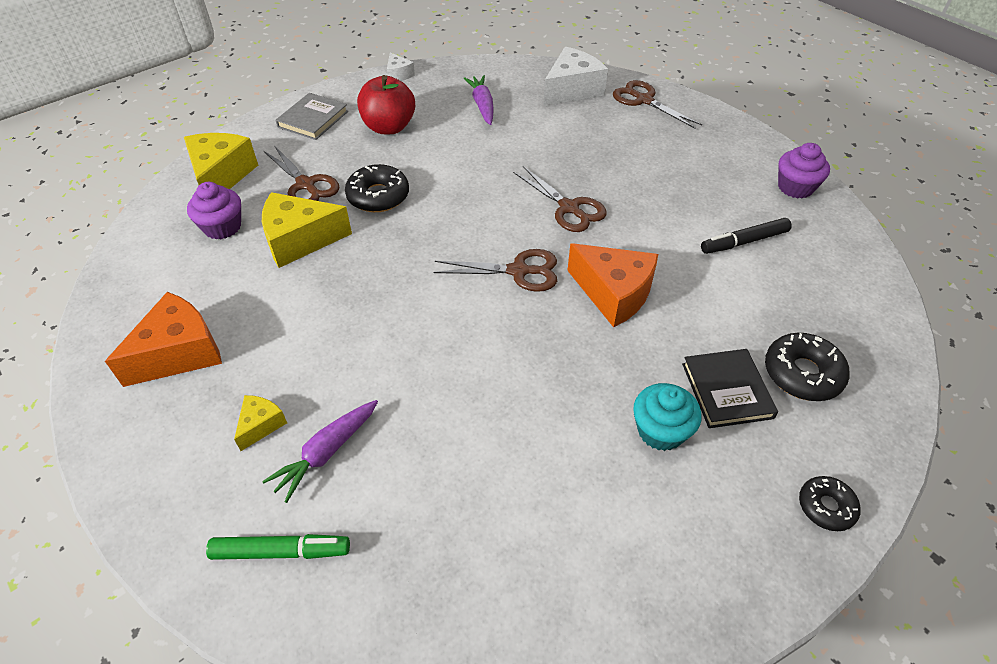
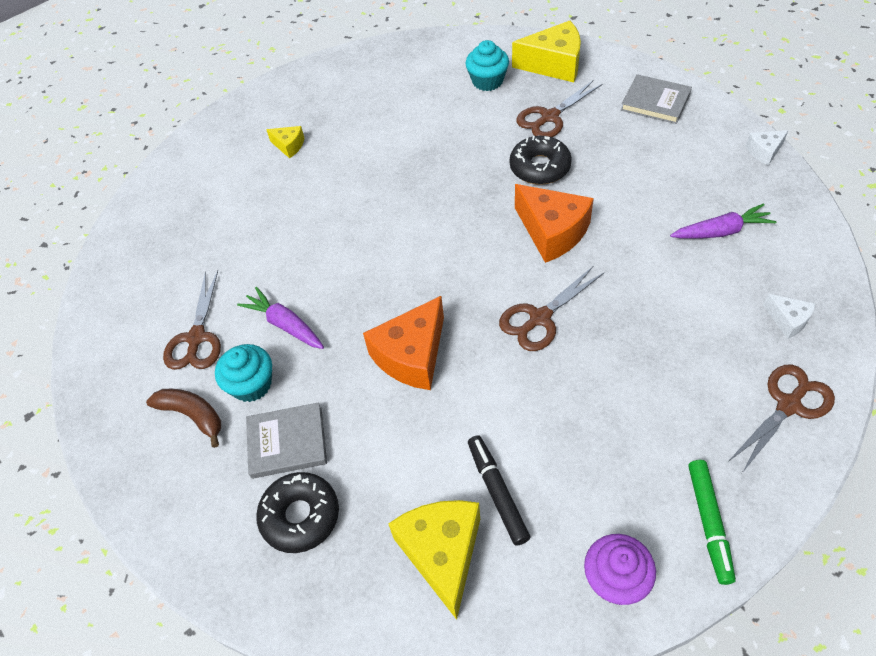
camera: 95 degrees right, 5 degrees up
(179, 353) = (354, 93): orange cheese -> orange cheese (552, 232)
(222, 227) = (487, 81): purple cupcake -> turquoise cupcake
(281, 552) = (195, 174): green marker -> green marker (708, 523)
(300, 240) = (474, 128): yellow cheese -> yellow cheese (442, 553)
(326, 453) = (262, 182): purple carrot -> purple carrot (285, 325)
(389, 127) = (656, 158): red apple -> none
(518, 271) = (441, 279): brown scissors -> brown scissors (196, 338)
(572, 90) = (788, 320): white cheese -> white cheese, size x0.51
(709, 489) = (192, 415): none -> brown banana
(726, 390) = (287, 442): black book -> grey book
(826, 507) = (160, 504): black donut -> none

